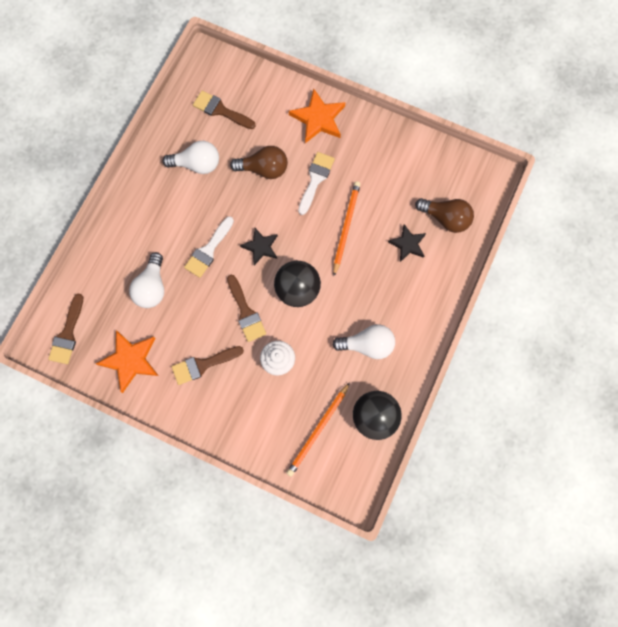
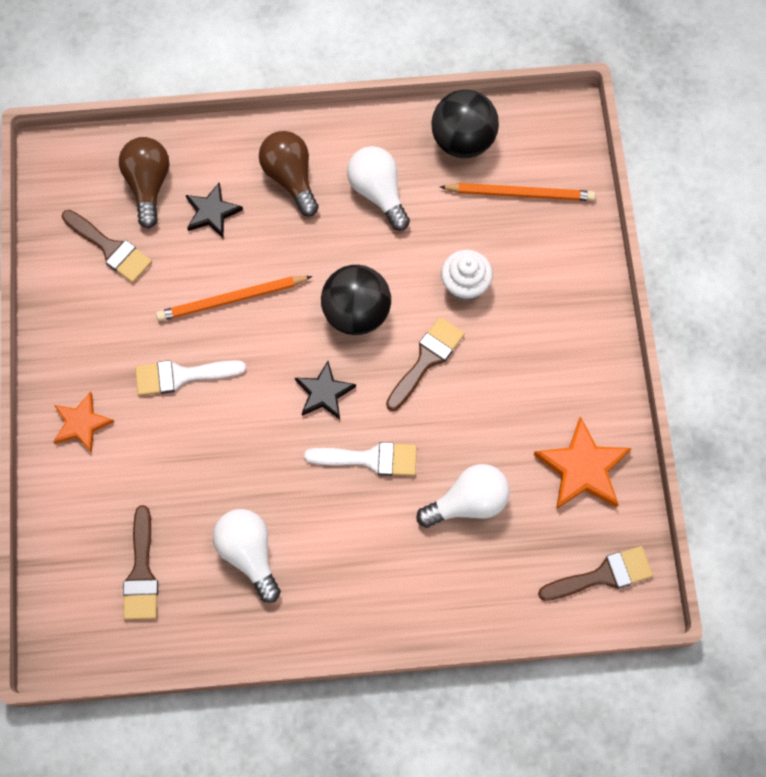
camera: 120 degrees left, 5 degrees down
(203, 365) = (529, 373): brown brush -> brown brush (110, 248)
(264, 169) = (204, 454): brown light bulb -> brown light bulb (290, 177)
(318, 118) = (81, 424): orange star -> orange star, size x0.65

